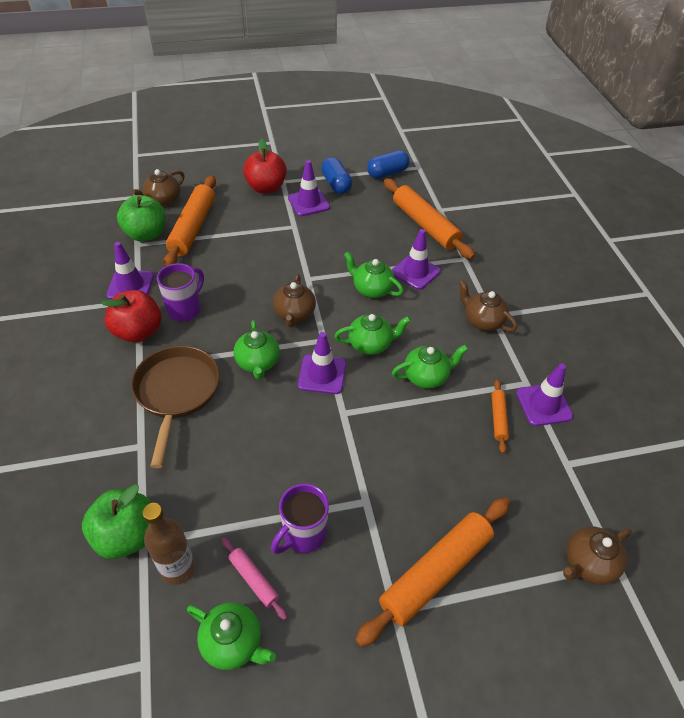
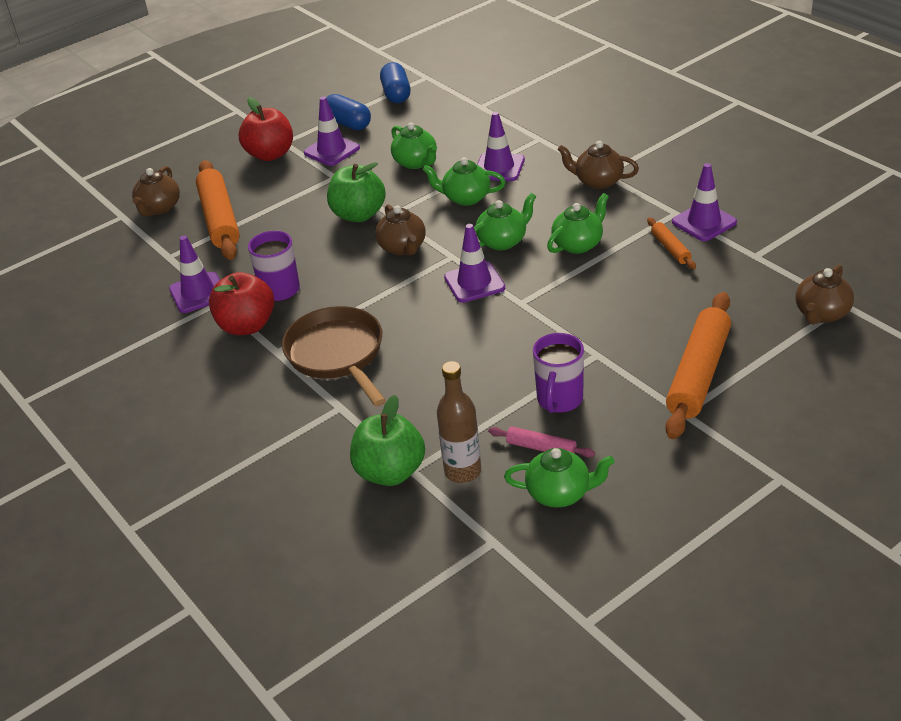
camera: 20 degrees left, 10 degrees down
(146, 234) = (170, 244): green apple -> green apple (359, 214)
(258, 363) = (400, 300): green teapot -> green teapot (416, 162)
(387, 173) = (396, 94): blue capsule -> blue capsule turned 45 degrees counterclockwise
(425, 225) = (476, 125): orange rolling pin -> none

